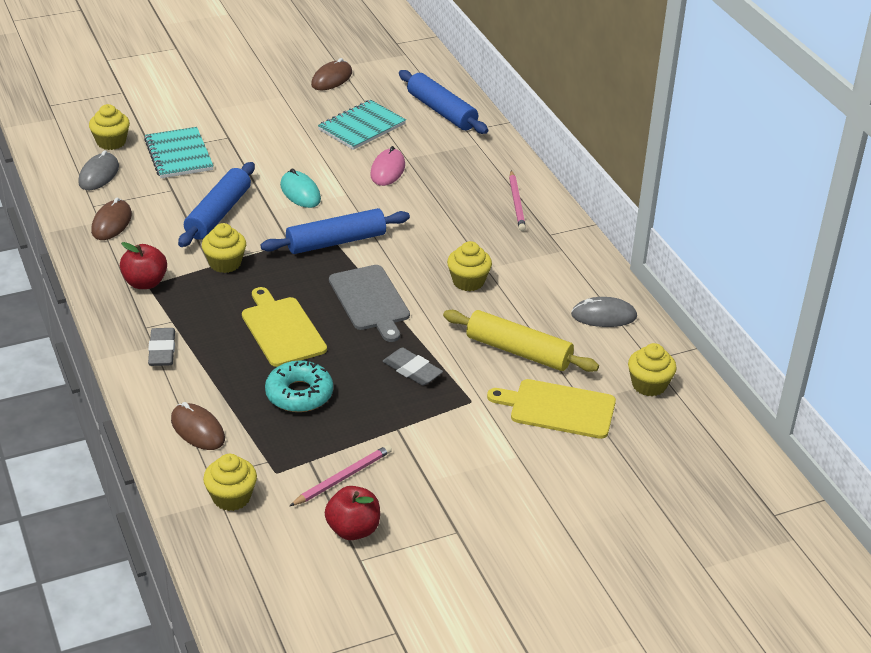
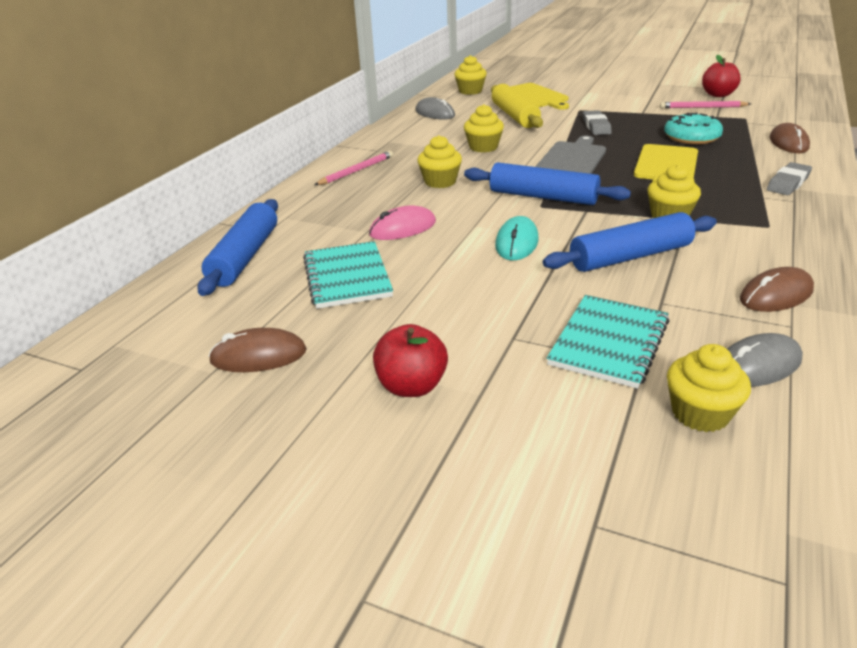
camera: 130 degrees left, 5 degrees down
(145, 283) = (771, 229): red apple -> red apple (411, 386)
(231, 497) = (786, 117): yellow cupcake -> yellow cupcake (440, 182)
(362, 127) = (347, 277): turquoise notebook -> turquoise notebook turned 75 degrees clockwise

